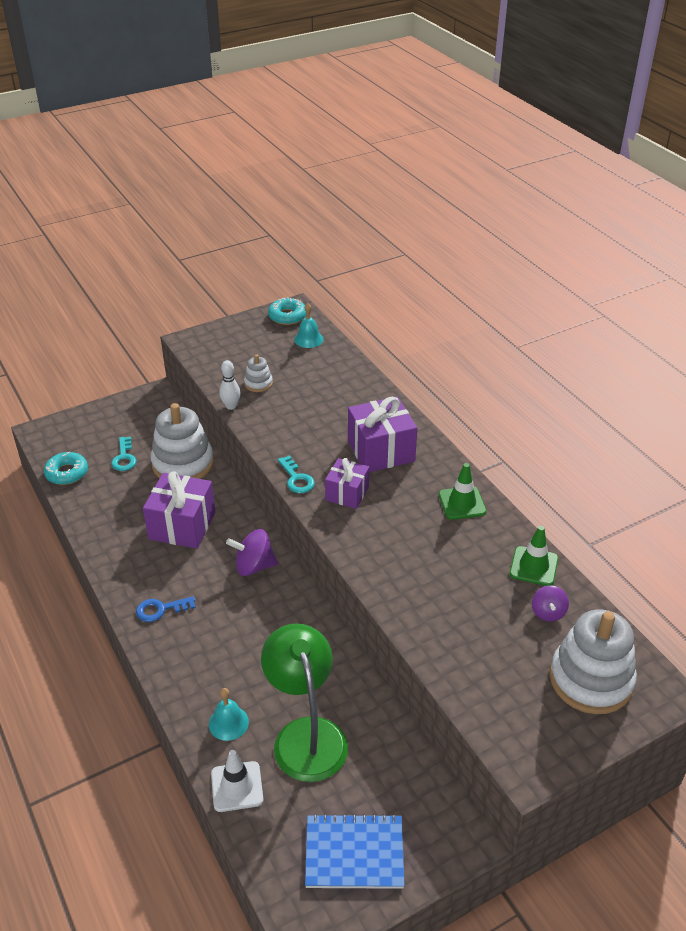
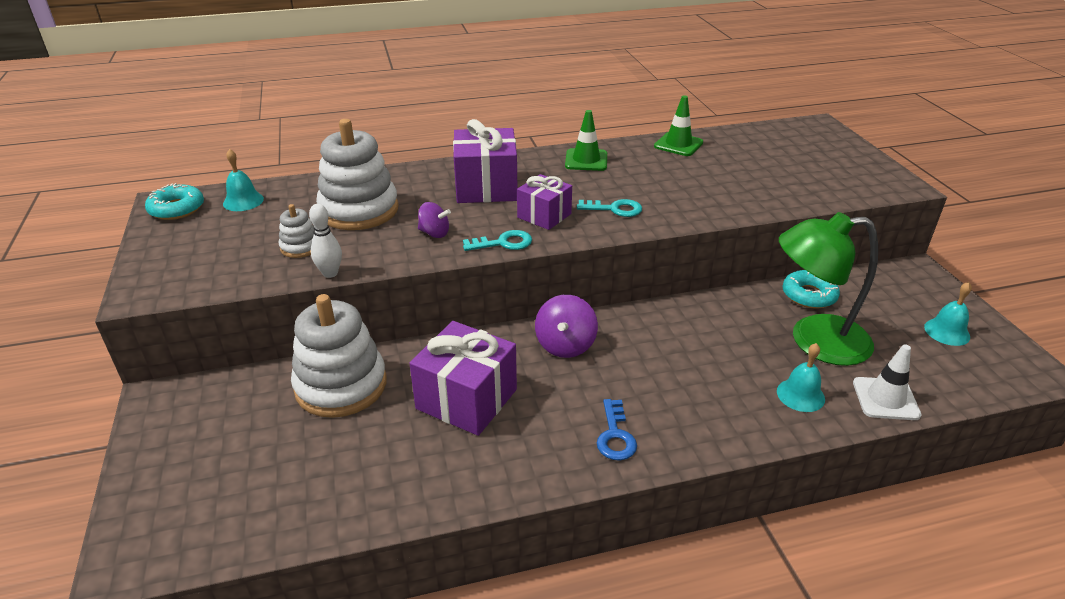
camera: 75 degrees left, 5 degrees down
(67, 473) = (271, 526): turquoise donut -> turquoise donut (809, 295)
(124, 458) = (283, 448): turquoise key -> turquoise key (615, 209)
(354, 853) = (947, 332): blue notebook -> turquoise bell
(548, 612) = (733, 148): purple spinning top -> purple spinning top (434, 233)
(591, 680) = (806, 146): white stacking toy -> white stacking toy (359, 210)

